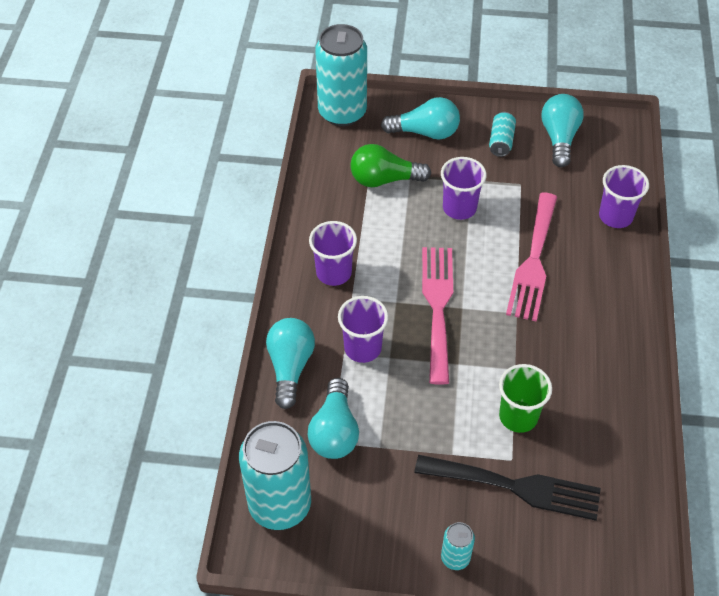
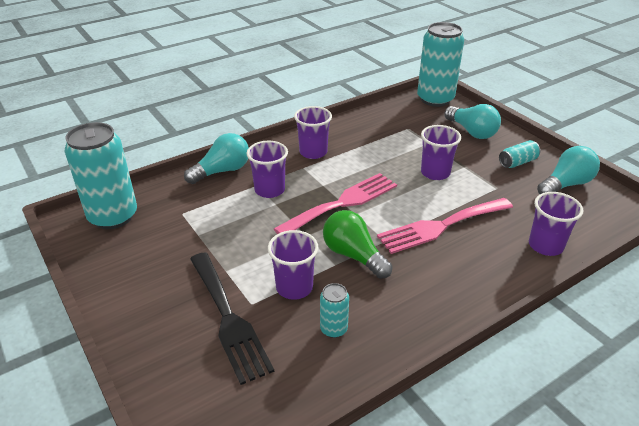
camera: 50 degrees right, 15 degrees down
(334, 431) = (191, 210): turquoise light bulb -> none
(384, 179) = (410, 135): green light bulb -> green light bulb (353, 255)
(455, 557) = (135, 317): turquoise can -> turquoise can (333, 329)
(518, 416) = (294, 287): green cup -> purple cup

